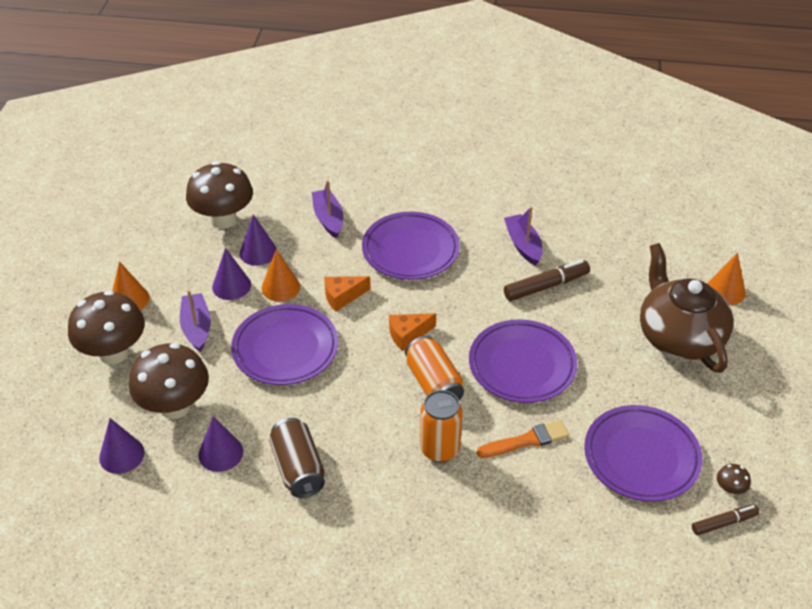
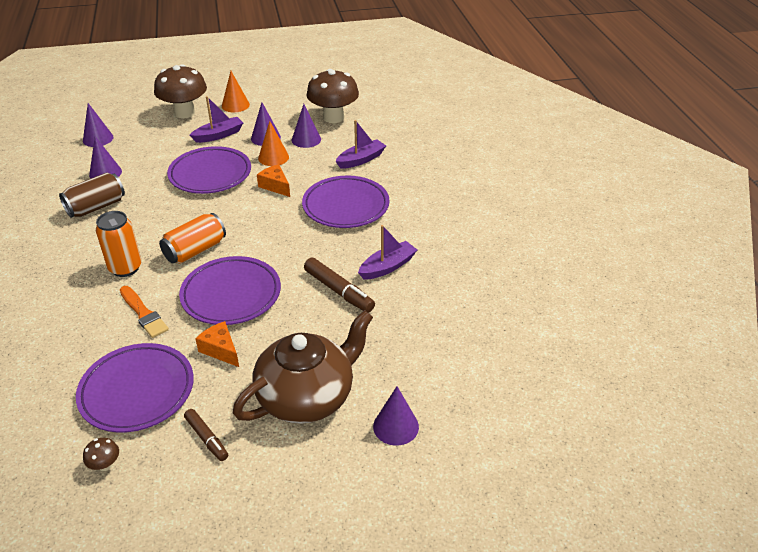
camera: 70 degrees right, 5 degrees down
(175, 406) = (143, 146): brown mushroom -> none
(408, 335) = (245, 226): orange cheese -> orange cheese (220, 350)
(724, 523) = (62, 465): brown marker -> brown marker (207, 438)
(725, 290) = (396, 426): orange cone -> purple cone

